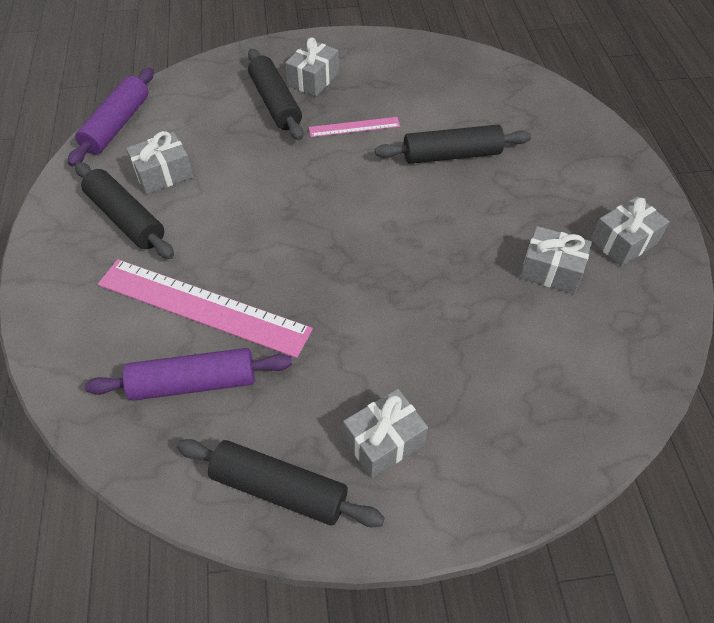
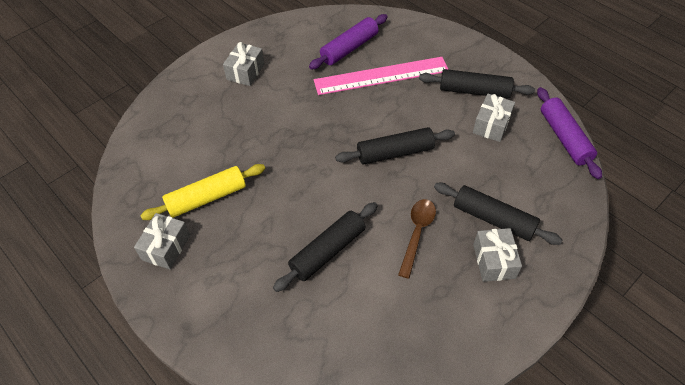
camera: 145 degrees right, 0 degrees up
(279, 489) = (276, 37): black rolling pin -> black rolling pin (395, 153)
(354, 127) = (417, 233): pink ruler -> brown spoon
(551, 270) = (207, 198): grey gift -> yellow rolling pin

